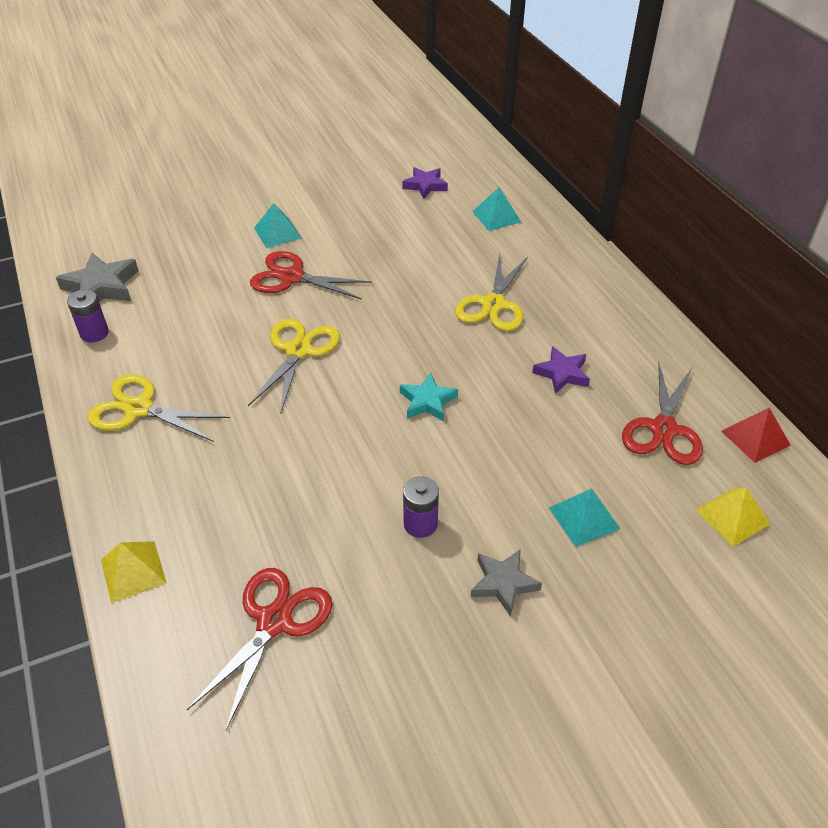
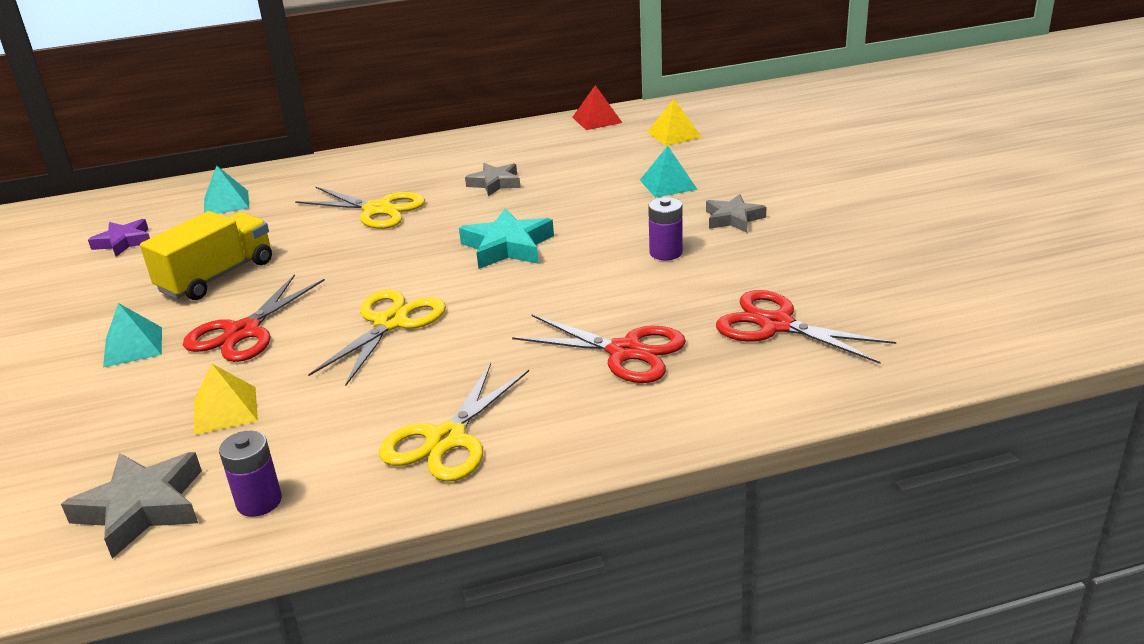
camera: 80 degrees left, 15 degrees down
(133, 571) = (713, 417): yellow pyramid -> yellow pyramid (225, 410)
(298, 350) = (391, 323): yellow scissors -> yellow scissors turned 90 degrees clockwise
(372, 244) = (217, 276): none -> yellow truck
(427, 401) = (507, 247): turquoise star -> turquoise star, size x1.51
(562, 373) = (495, 183): purple star -> grey star
(663, 429) = (578, 149): red scissors -> red scissors (625, 352)

